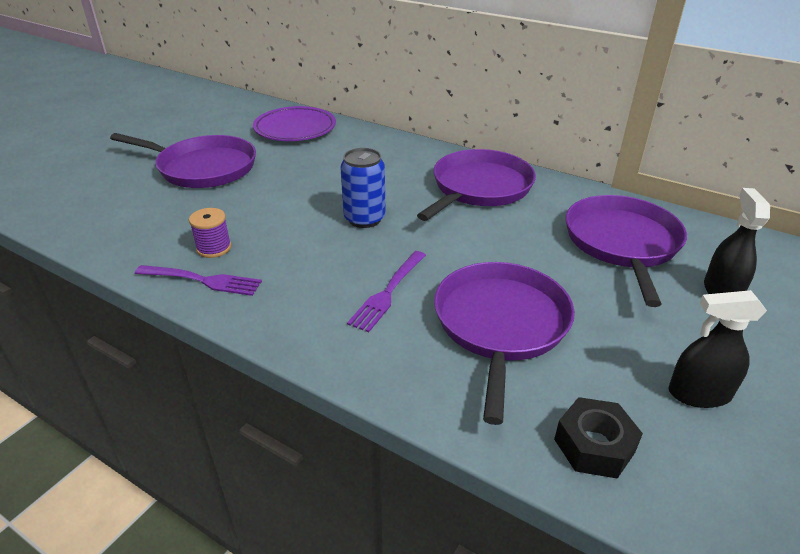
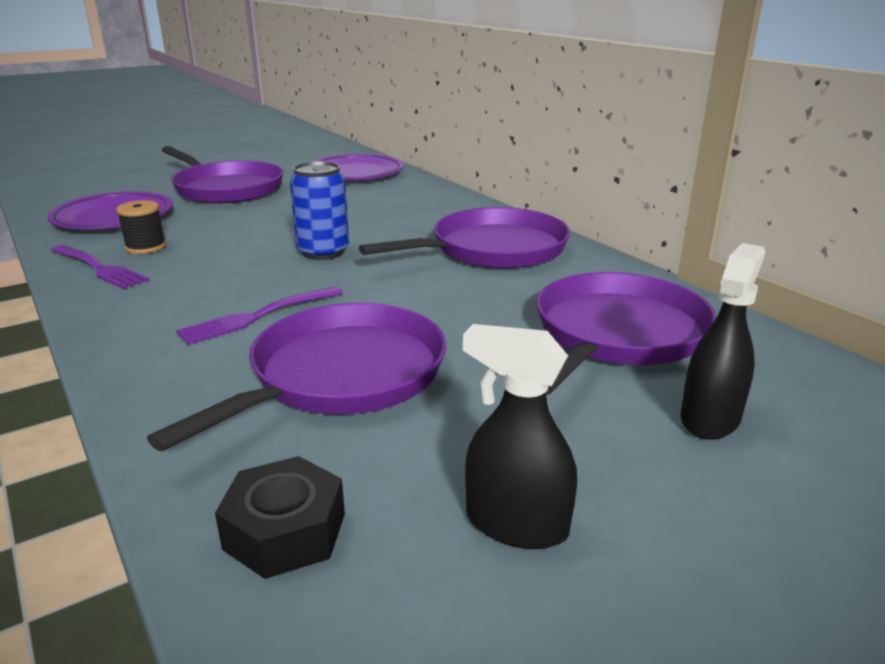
camera: 25 degrees right, 10 degrees down
(141, 223) = (113, 218): none -> purple plate
(214, 248) = (146, 247): purple spool -> black spool

